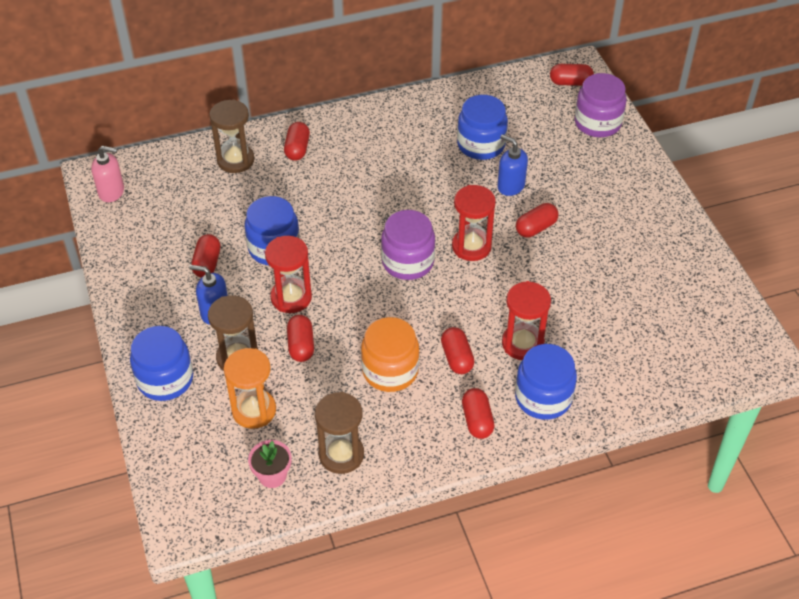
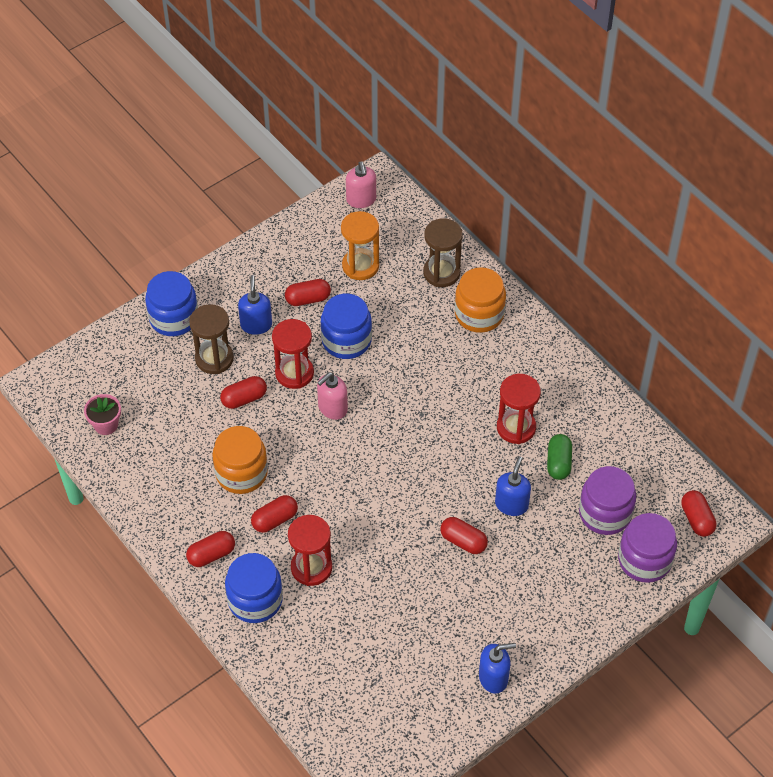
camera: 70 degrees right, 5 degrees up
(254, 410) = (164, 389): orange hourglass -> orange hourglass (360, 266)
(297, 149) = (479, 314): red capsule -> orange jar
(341, 454) = (142, 465): brown hourglass -> none
(348, 279) = (332, 408): none -> pink soap dispenser
(408, 262) = (373, 448): purple jar -> purple jar (605, 513)
(471, 246) = (415, 493): red hourglass -> red hourglass (516, 427)
(481, 145) = (558, 463): blue jar -> green capsule
(681, 247) = (493, 678): none -> blue soap dispenser

